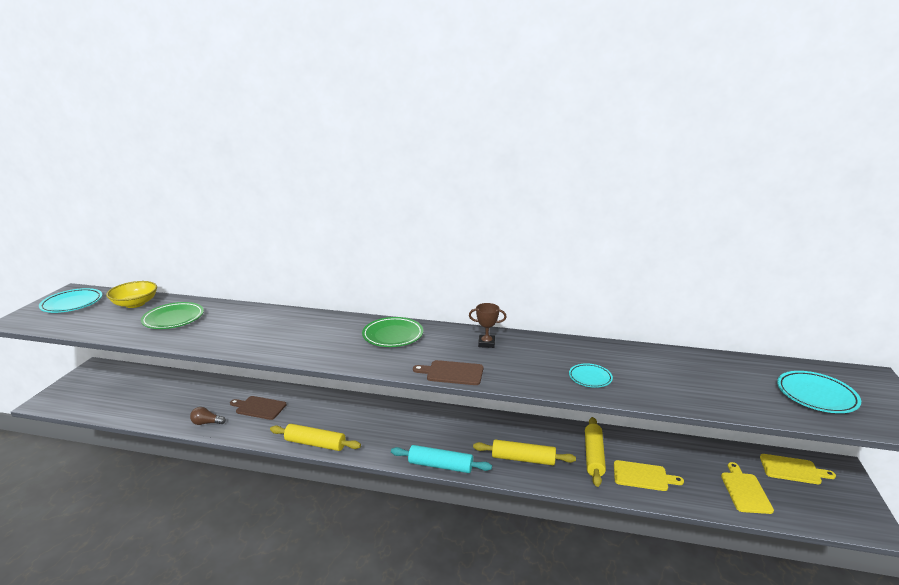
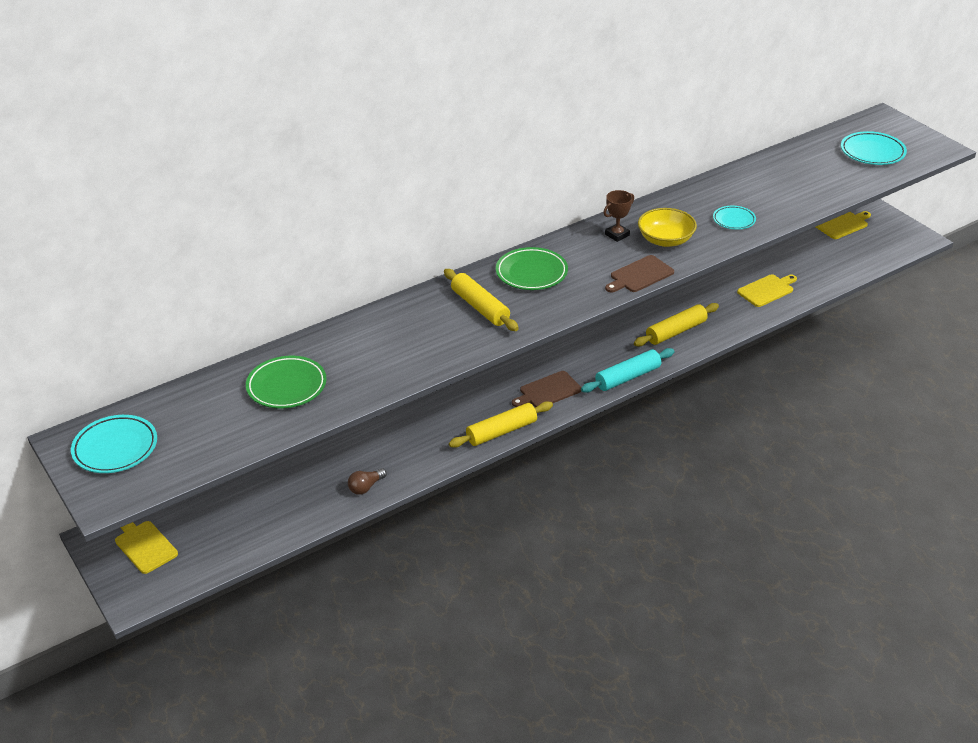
camera: 45 degrees left, 15 degrees up
(135, 304) = (195, 401): yellow bowl -> yellow bowl (665, 240)
(259, 407) = (387, 442): brown cutting board -> brown cutting board (548, 391)
(593, 456) = (718, 296): yellow rolling pin -> yellow rolling pin (480, 307)
(745, 491) = (834, 259): yellow cutting board -> yellow cutting board (144, 545)

